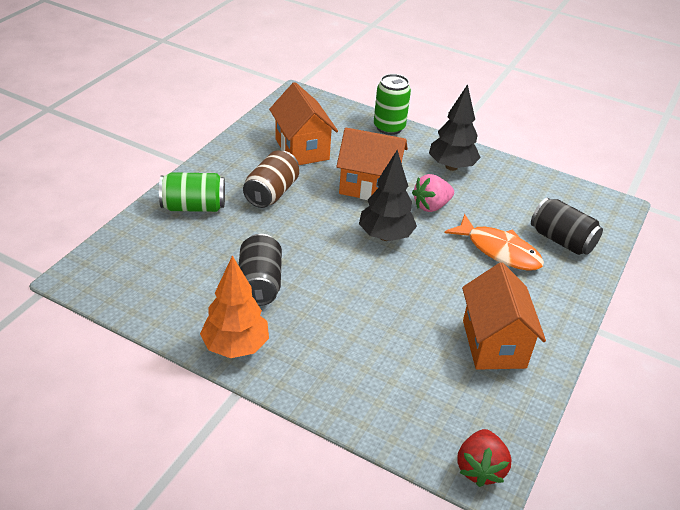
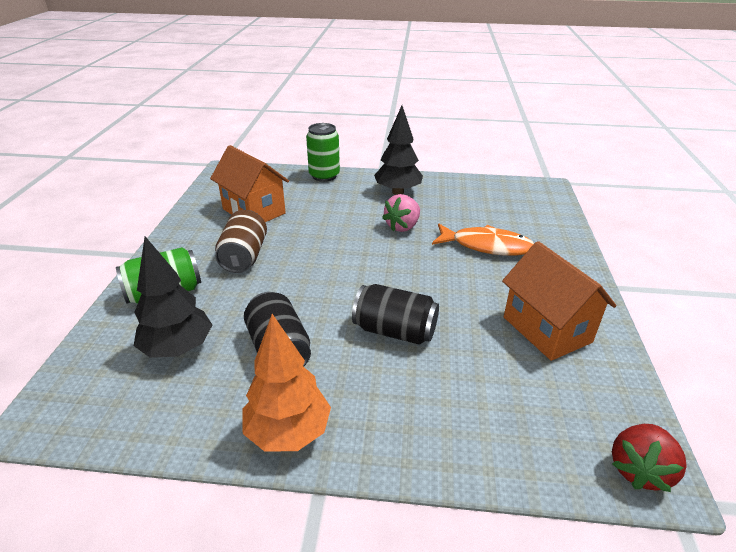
camera: 20 degrees left, 5 degrees down
(369, 187) = (337, 226): orange house -> none
(385, 236) = (379, 263): black tree -> black tree (178, 349)
(479, 468) = (639, 469): red strawberry -> red strawberry turned 45 degrees clockwise
(561, 240) = (529, 223): black can -> black can (395, 331)

